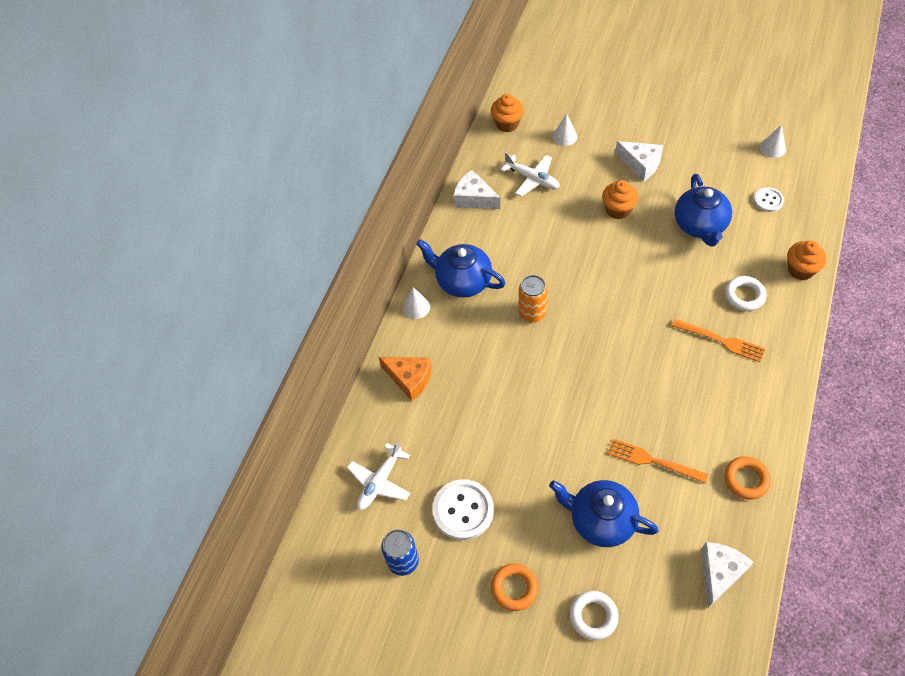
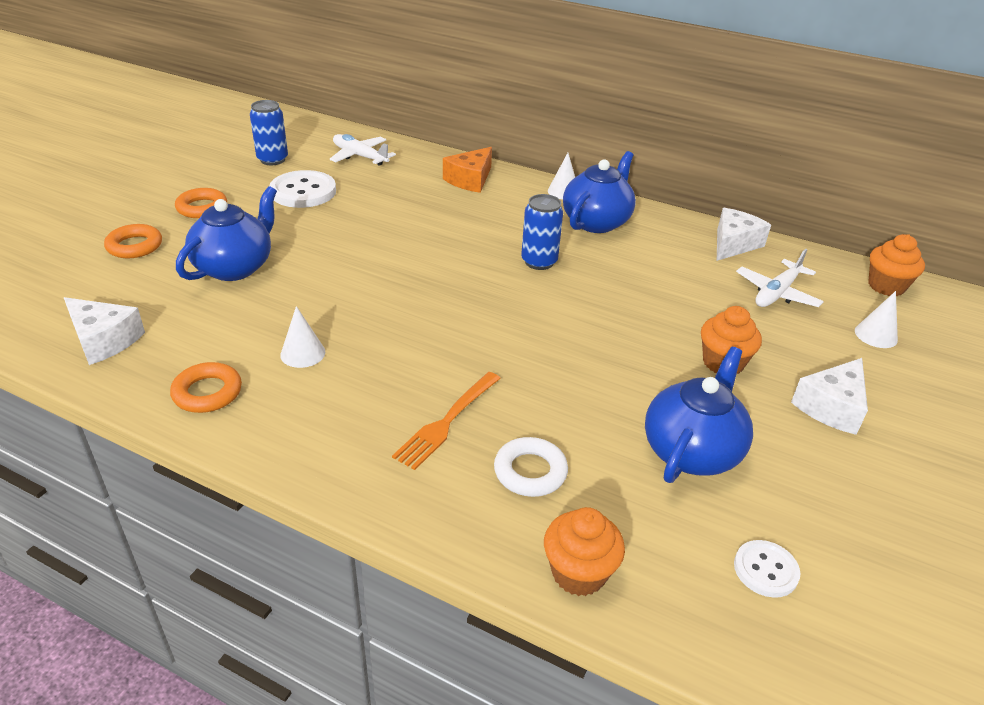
camera: 90 degrees right, 20 degrees down
(532, 313) = (539, 262): orange can -> blue can
(593, 616) = (134, 246): white ring -> orange ring
(653, 461) = (285, 317): orange fork -> none
(700, 226) = (692, 450): blue teapot -> blue teapot turned 120 degrees clockwise
(772, 148) = (931, 623): white cone -> white cone (303, 353)

